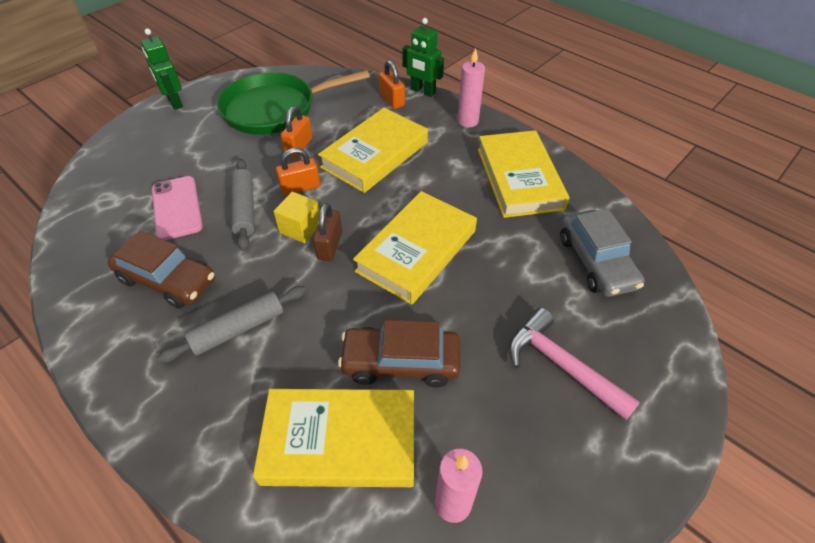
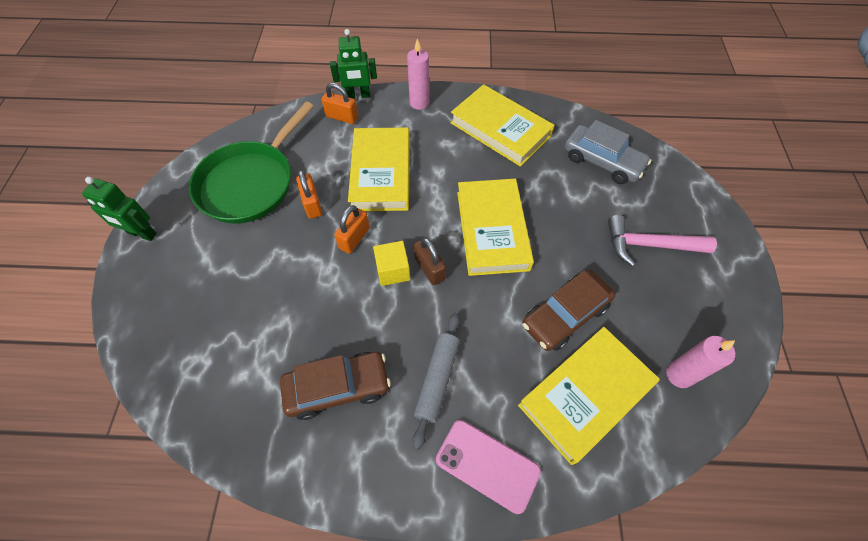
camera: 40 degrees left, 10 degrees up
(177, 208) = (270, 326): pink phone -> pink phone (487, 465)
(245, 209) = (330, 286): grey rolling pin -> none

